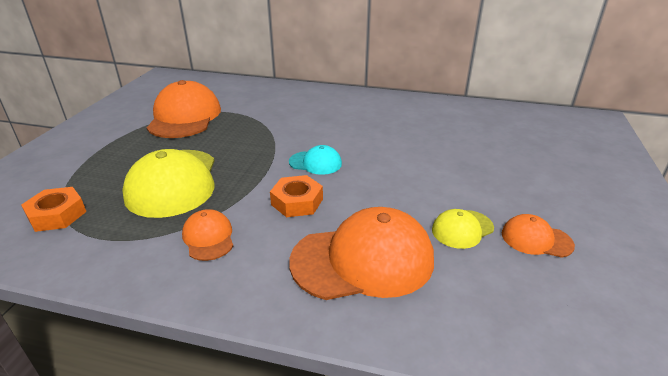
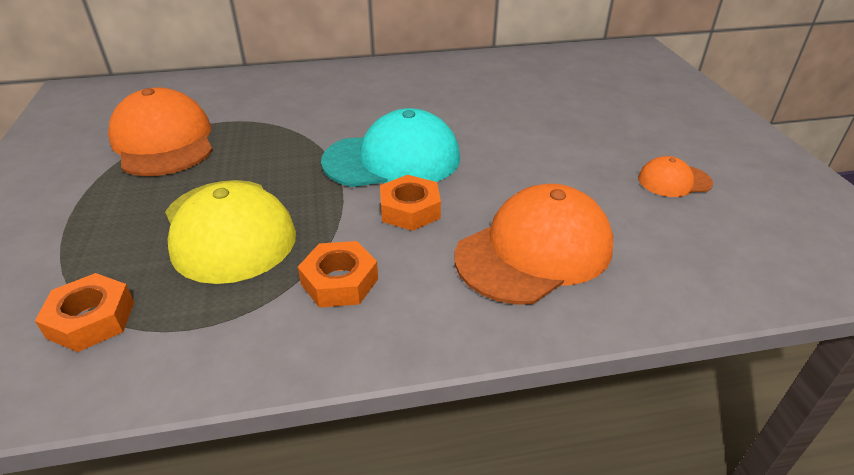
camera: 25 degrees left, 5 degrees up
(208, 237) = (339, 282): orange cap -> orange nut
(315, 163) = (392, 159): turquoise cap -> turquoise cap, size x2.02
(462, 229) = (603, 190): yellow cap -> none

